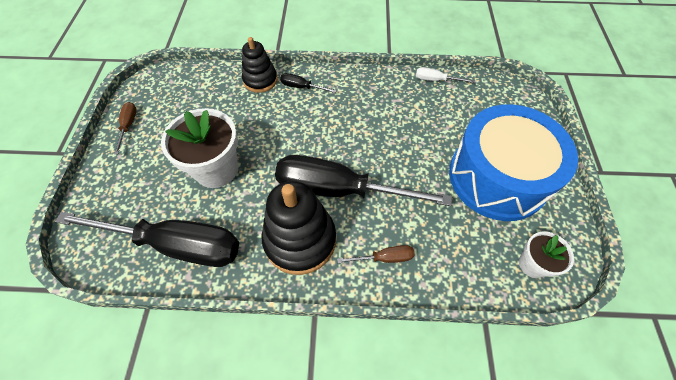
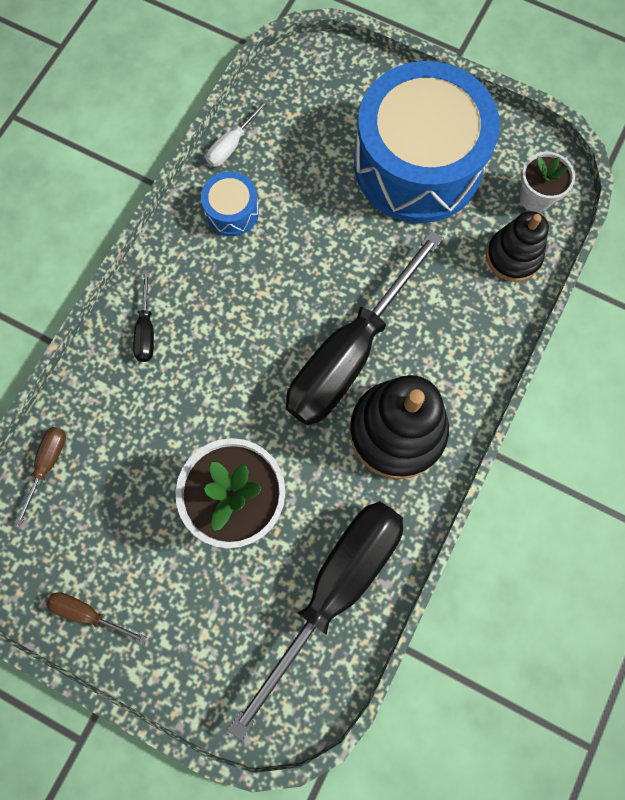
camera: 65 degrees left, 15 degrees up
(260, 80) = (98, 384): black stacking toy -> black stacking toy (513, 256)
(301, 87) = (146, 330): black screwdriver -> black screwdriver turned 45 degrees counterclockwise
(384, 258) = (462, 345): brown screwdriver -> brown screwdriver (47, 465)
(395, 96) = (232, 211): none -> blue drum

